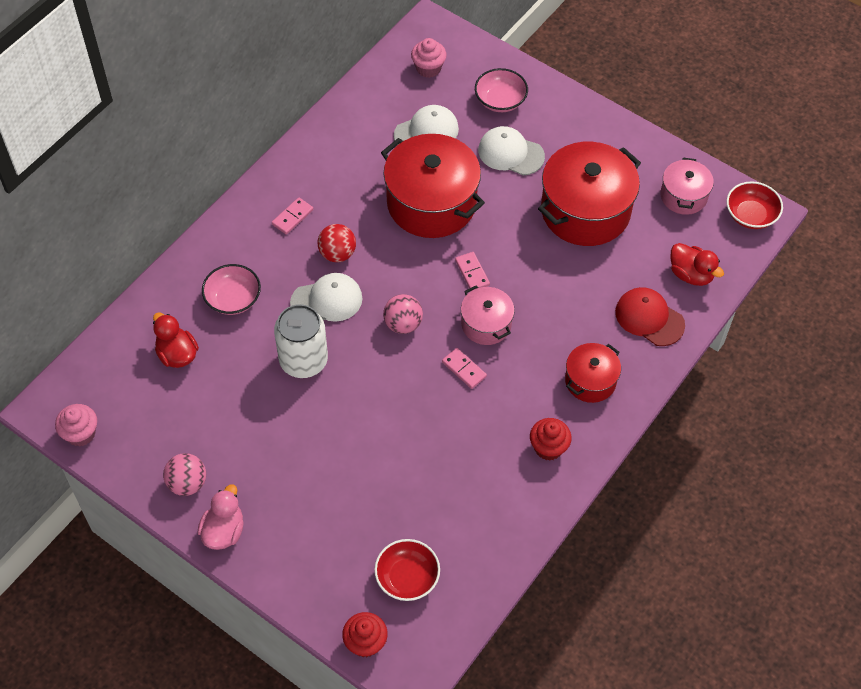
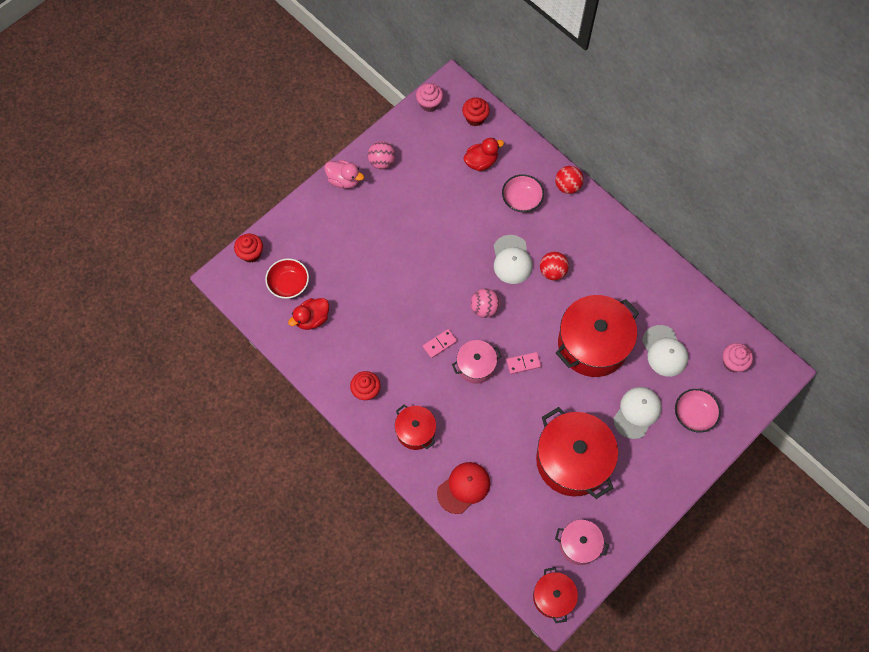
camera: 100 degrees right, 10 degrees up
(103, 370) = (475, 118): none -> red cupcake
(207, 248) = (567, 186): none -> red ball
(292, 217) = (589, 244): pink domino -> none
(303, 360) = (464, 239): white can -> none
(691, 274) = (500, 531): red duck -> red duck (312, 319)
(750, 215) = (553, 597): red bowl -> red pot

